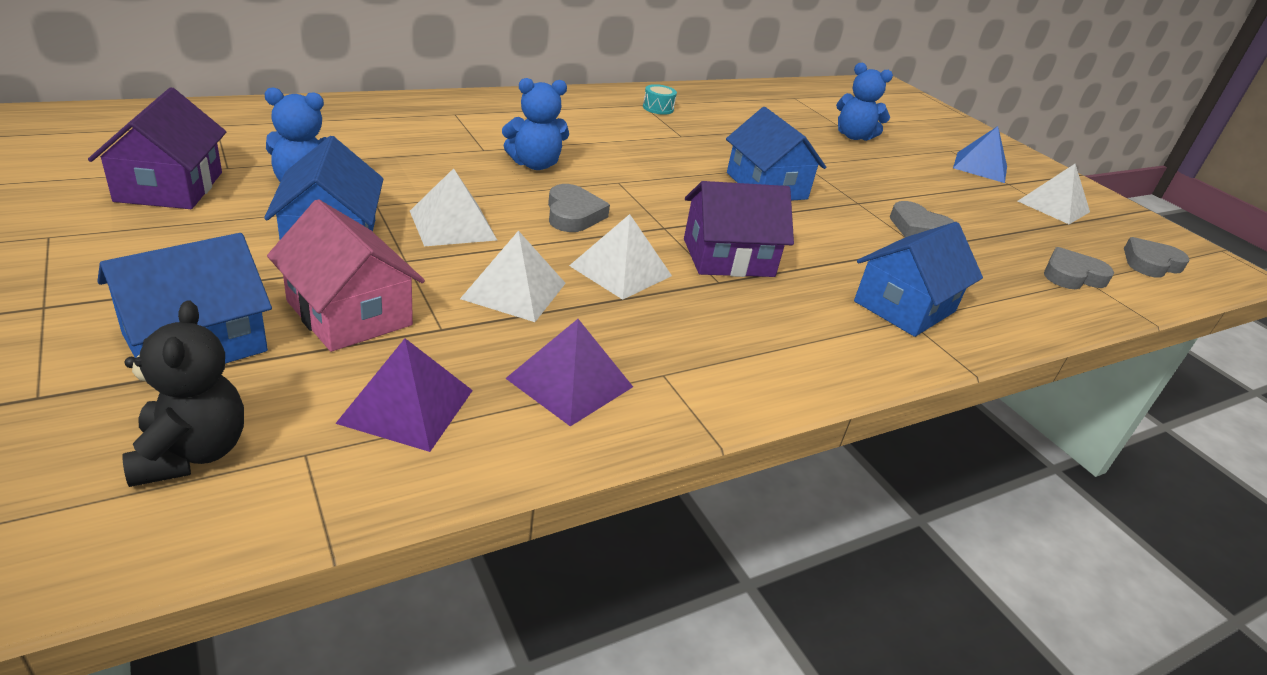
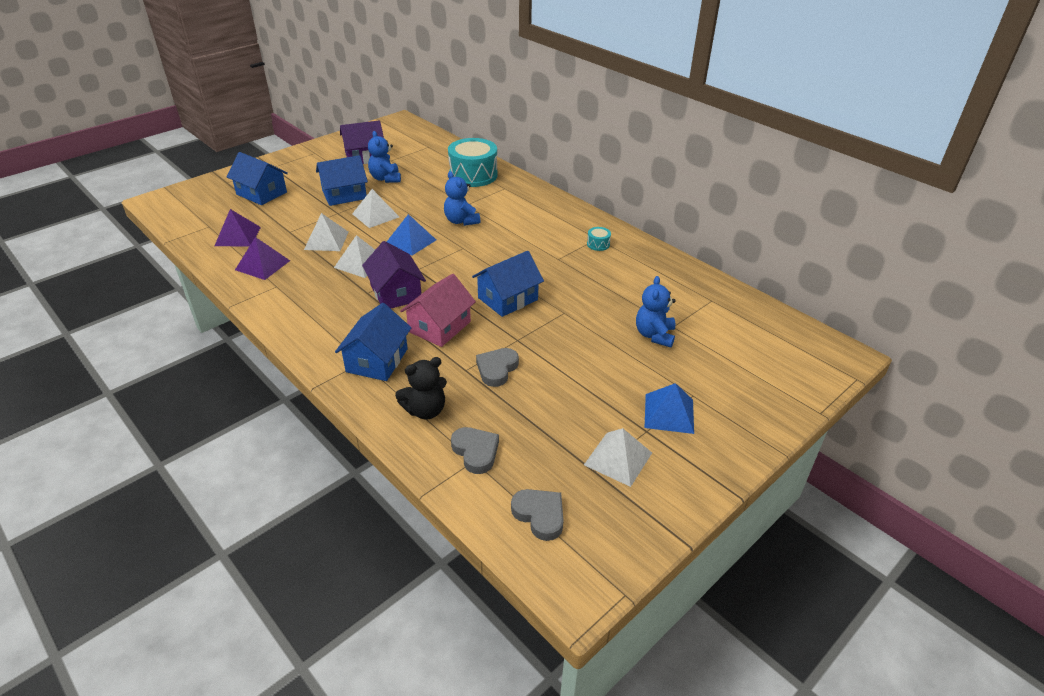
camera: 80 degrees right, 5 degrees up
(191, 453) = (205, 210): black teddy bear -> black teddy bear (425, 410)
(349, 313) = (291, 212): pink house -> pink house (439, 327)
(384, 121) = (473, 175): none -> turquoise drum
(573, 214) = (411, 241): grey heart -> blue pyramid
(904, 306) = (377, 360): blue house -> blue house turned 75 degrees clockwise

